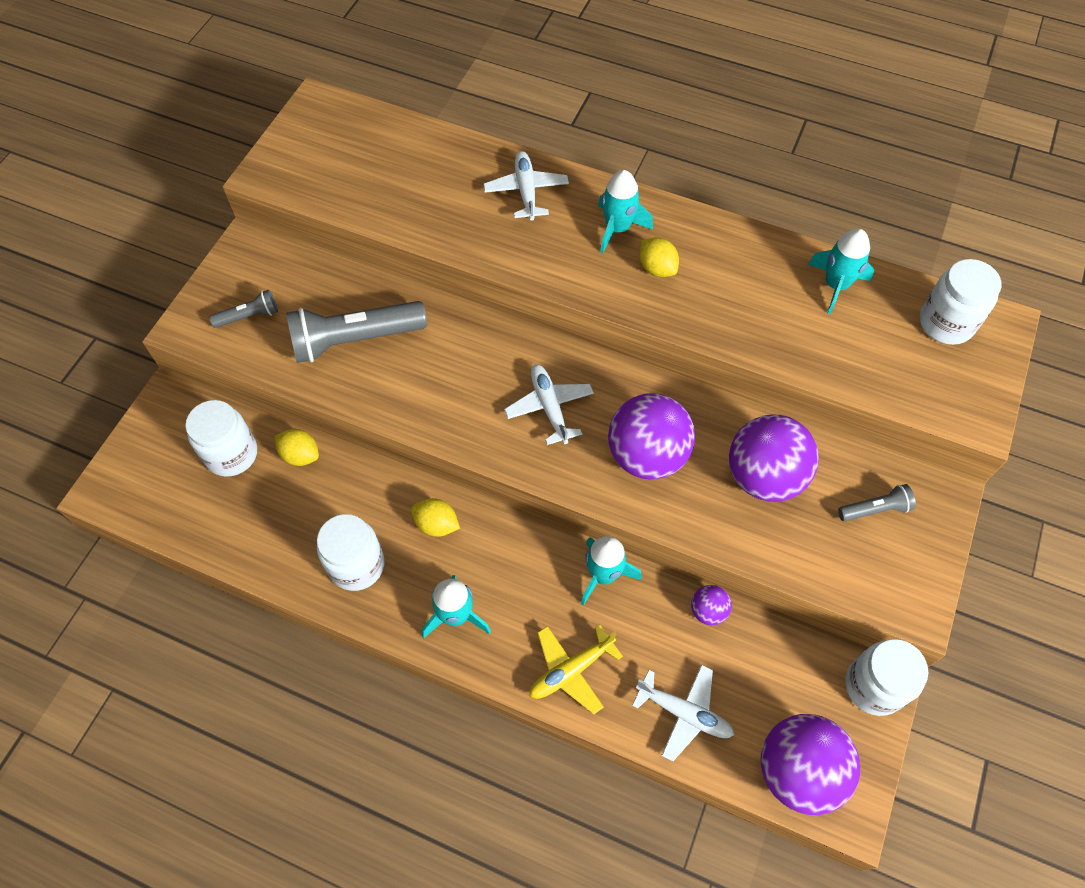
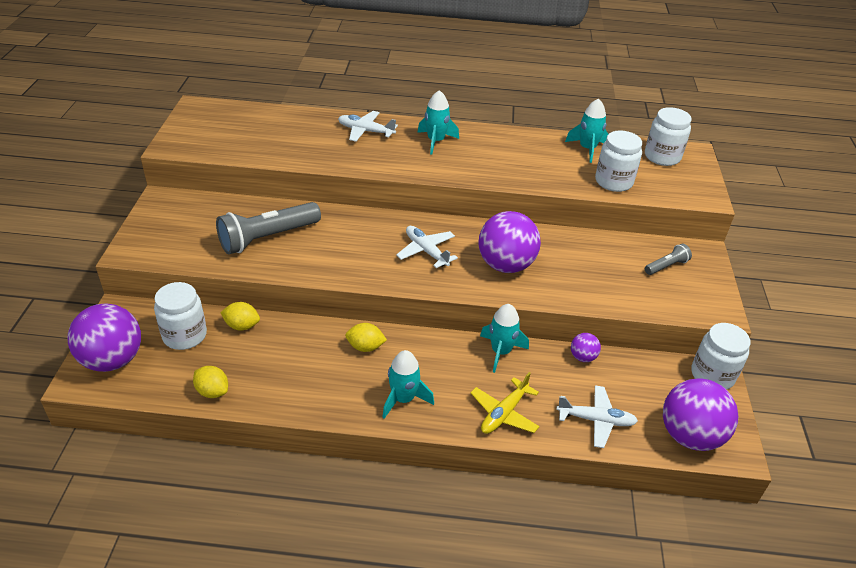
camera: 20 degrees left, 20 degrees down
(249, 316) = (179, 237): grey flashlight -> none
(357, 565) = (313, 384): white jar -> white jar (613, 182)
(526, 191) = (365, 131): white plane -> white plane turned 45 degrees counterclockwise
(657, 268) = (471, 156): yellow lemon -> yellow lemon (212, 391)
(764, 476) = (588, 262): purple ball -> purple ball (112, 360)

